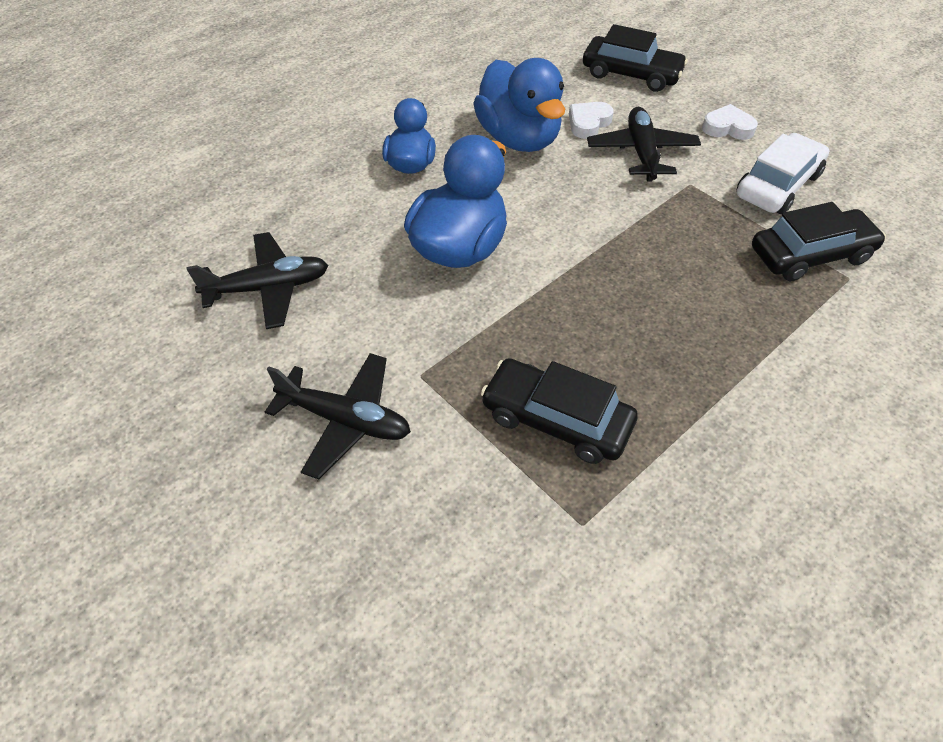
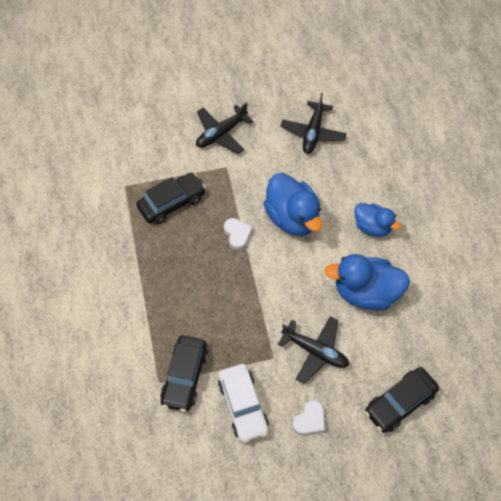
camera: 120 degrees right, 10 degrees up
(588, 123) = (360, 340): white heart -> white heart (237, 235)

